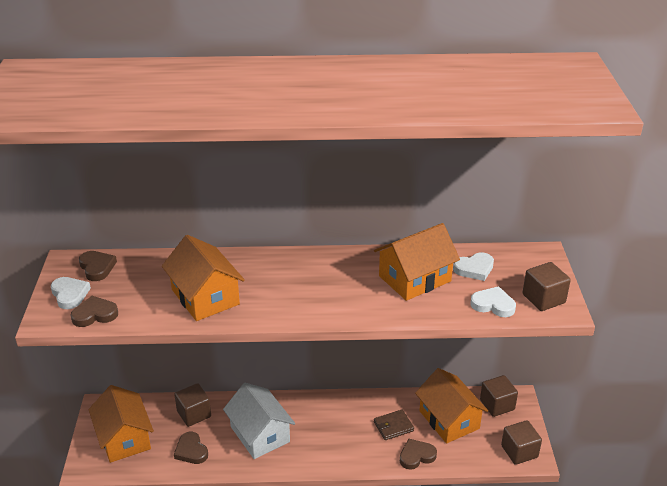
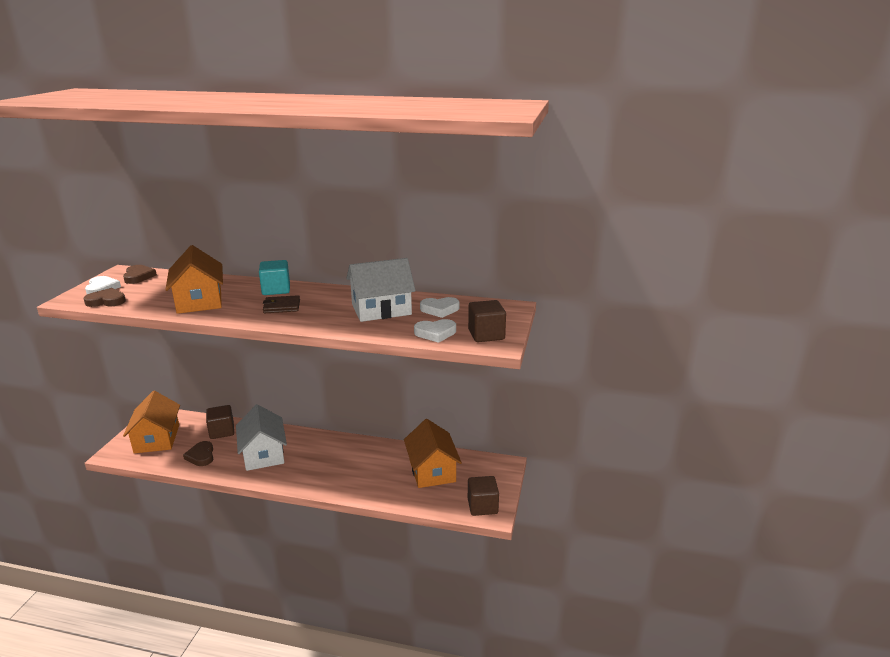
camera: 15 degrees right, 10 degrees down
(278, 265) = (276, 290): none -> turquoise cube
(393, 426) = (379, 467): brown wallet -> brown wallet (282, 307)
(414, 278) = (381, 309): orange house -> white house
(416, 456) = (385, 493): brown heart -> none
(493, 305) = (435, 333): white heart -> white heart turned 135 degrees clockwise
(497, 405) = (483, 467): brown cube -> none

